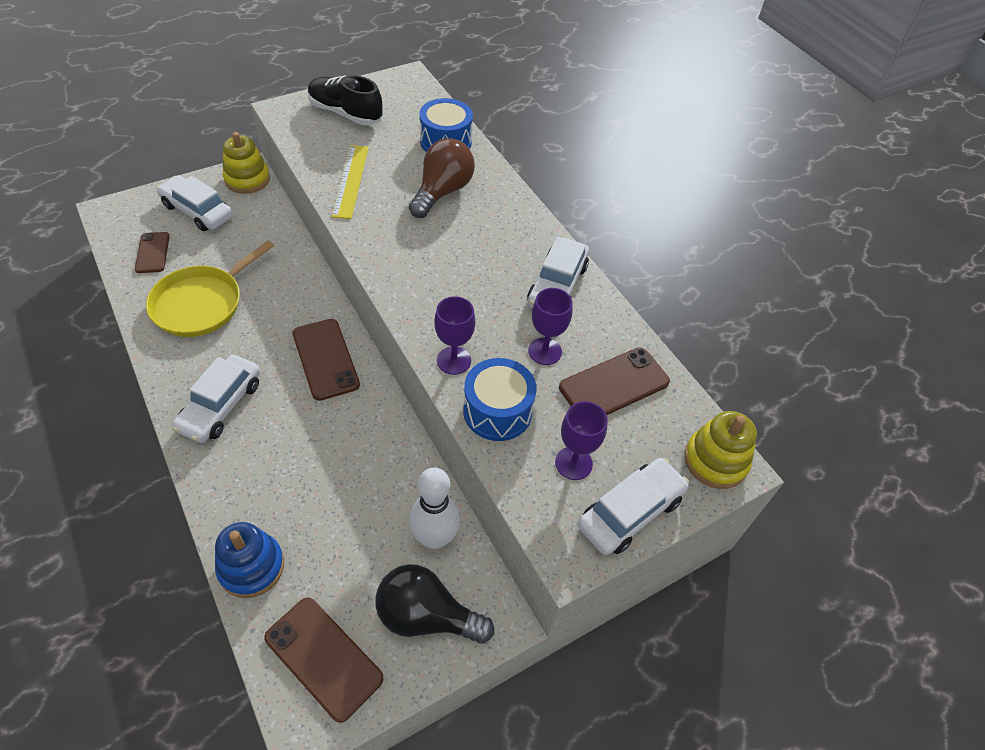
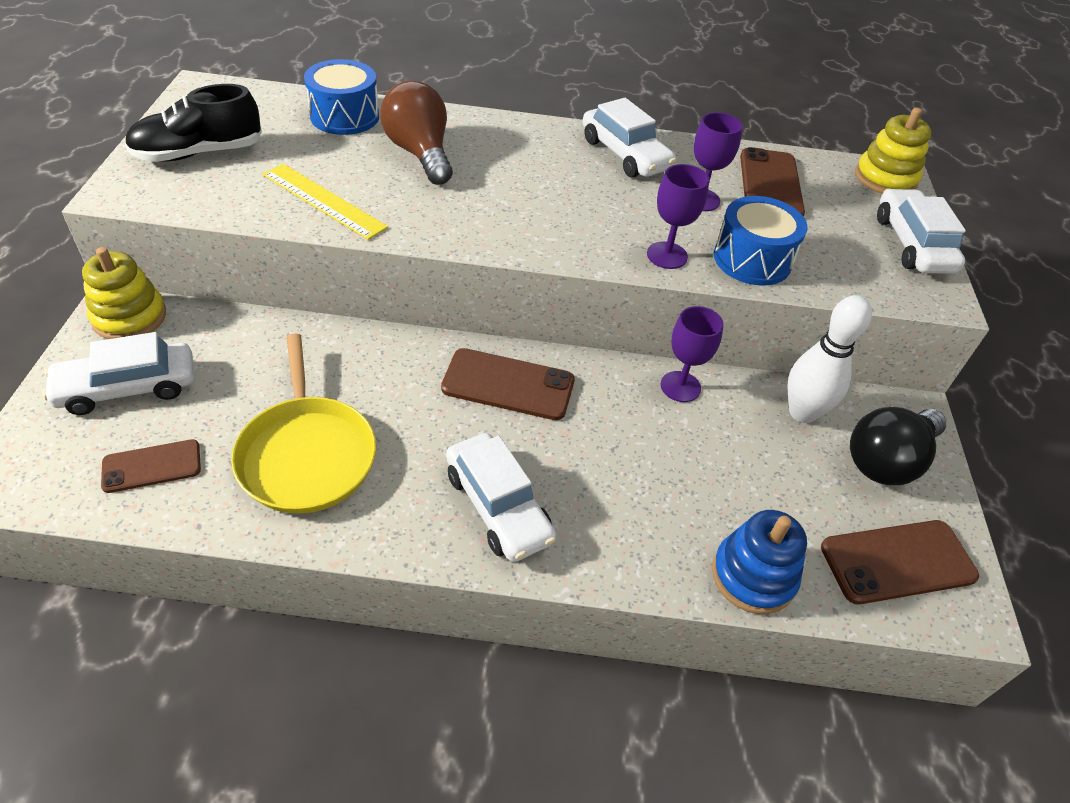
camera: 55 degrees left, 5 degrees down
(152, 252) = (152, 466): brown phone -> brown phone turned 45 degrees counterclockwise
(573, 463) = (842, 247): purple goblet -> purple goblet (680, 386)

